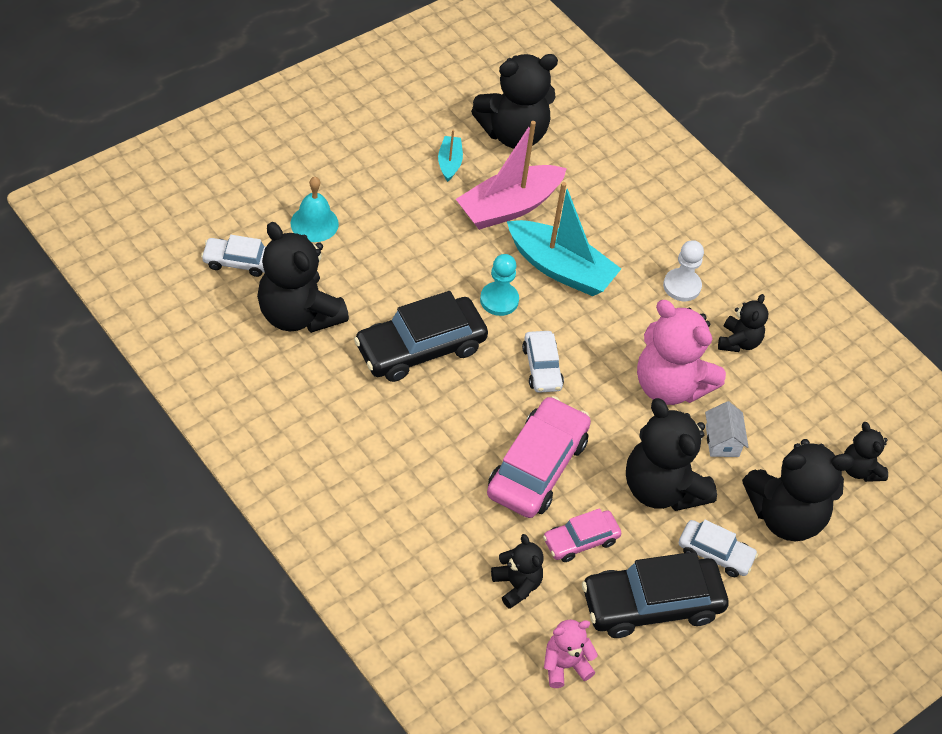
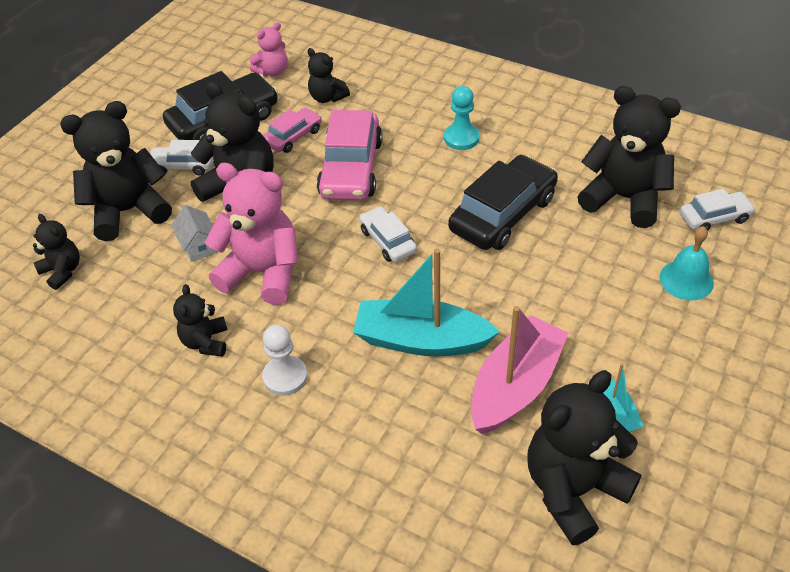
camera: 165 degrees right, 5 degrees down
(499, 300) = (462, 283): turquoise pawn -> turquoise pawn (461, 138)

